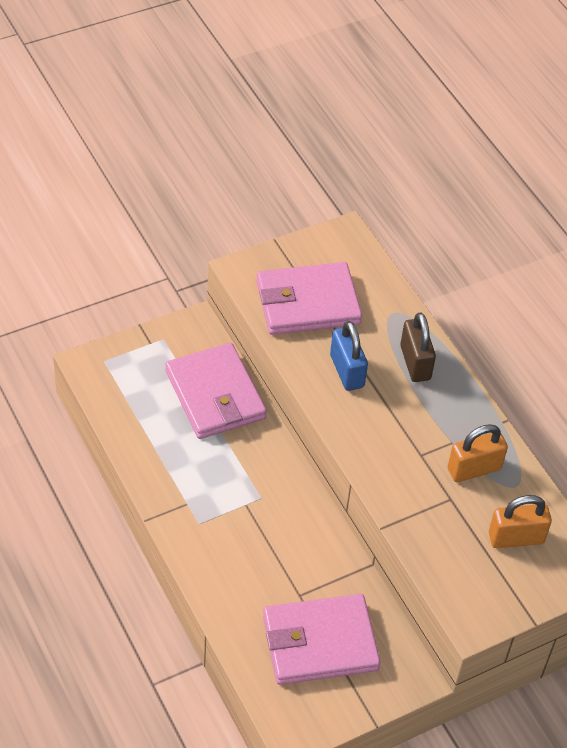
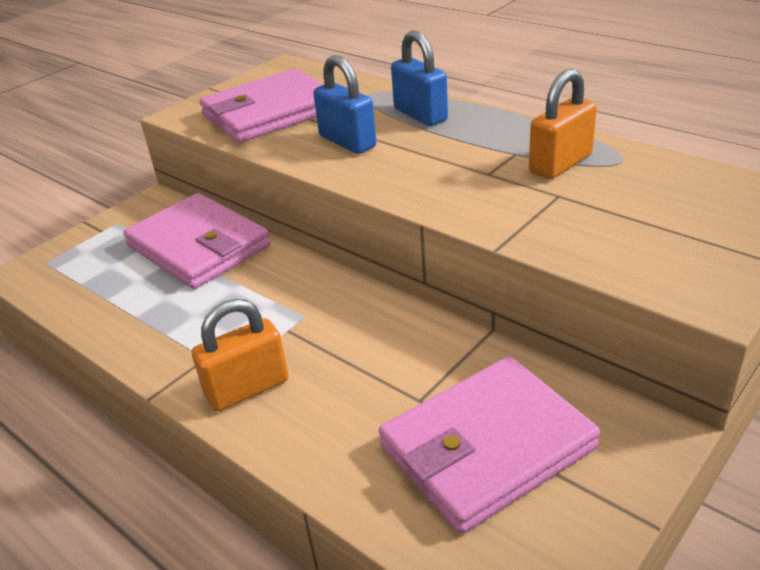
camera: 15 degrees left, 15 degrees down
(415, 363) = (420, 115): brown padlock -> blue padlock
(516, 538) = (671, 200): orange padlock -> orange padlock (247, 389)

